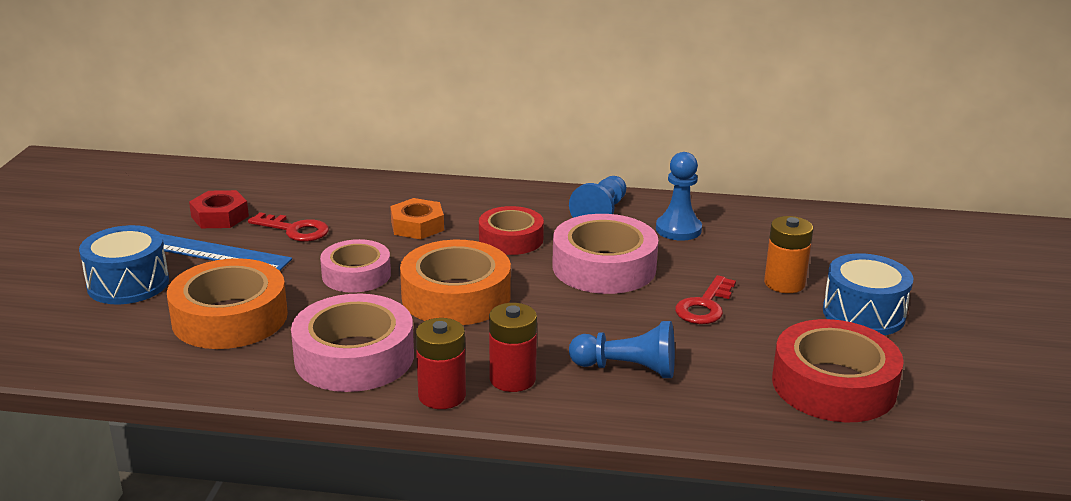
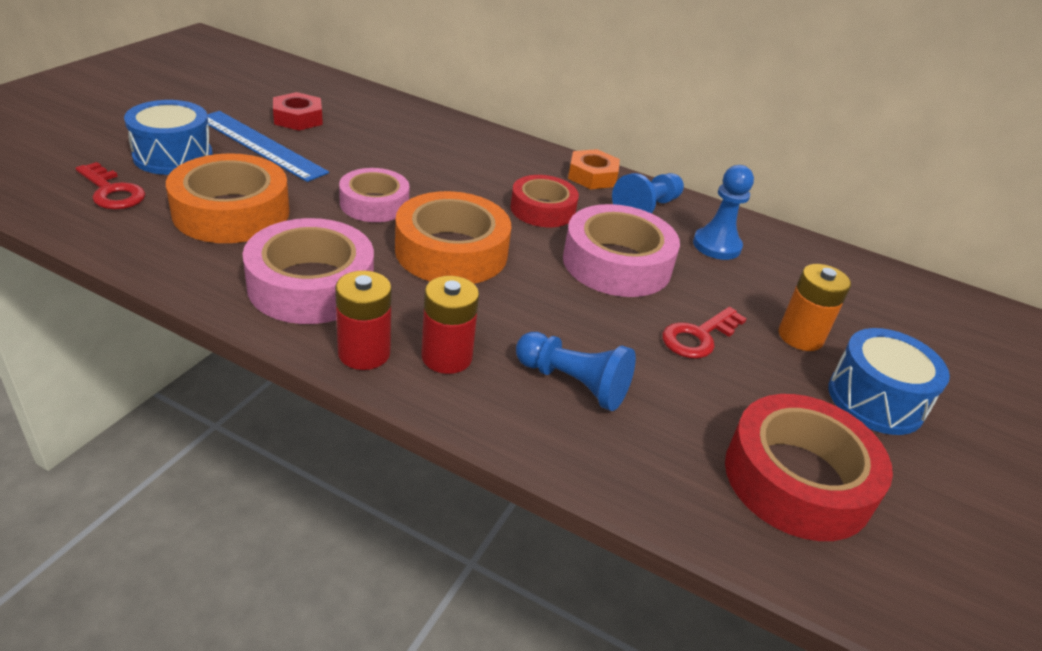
camera: 15 degrees right, 10 degrees up
(295, 230) = (352, 147): red key -> red key (112, 192)
(417, 226) = (463, 173): orange nut -> orange nut (592, 176)

